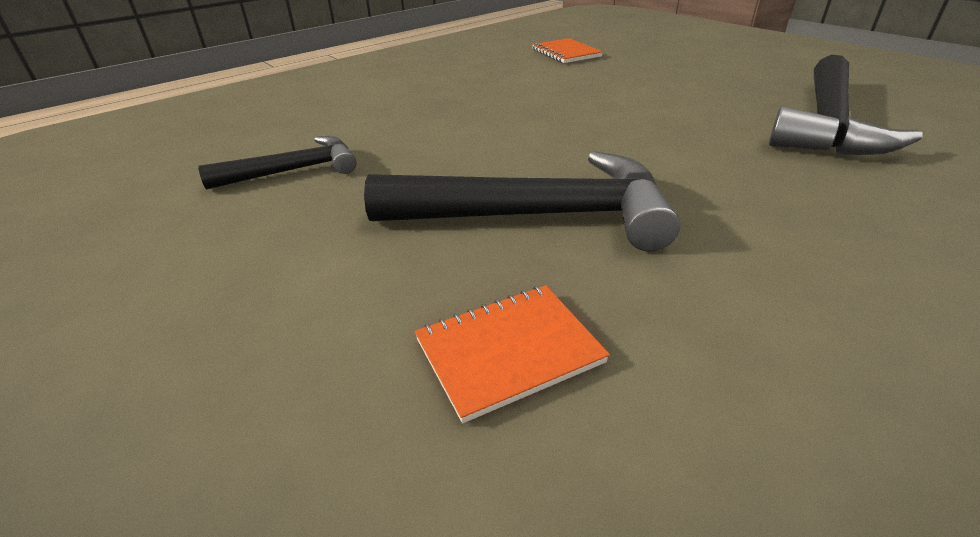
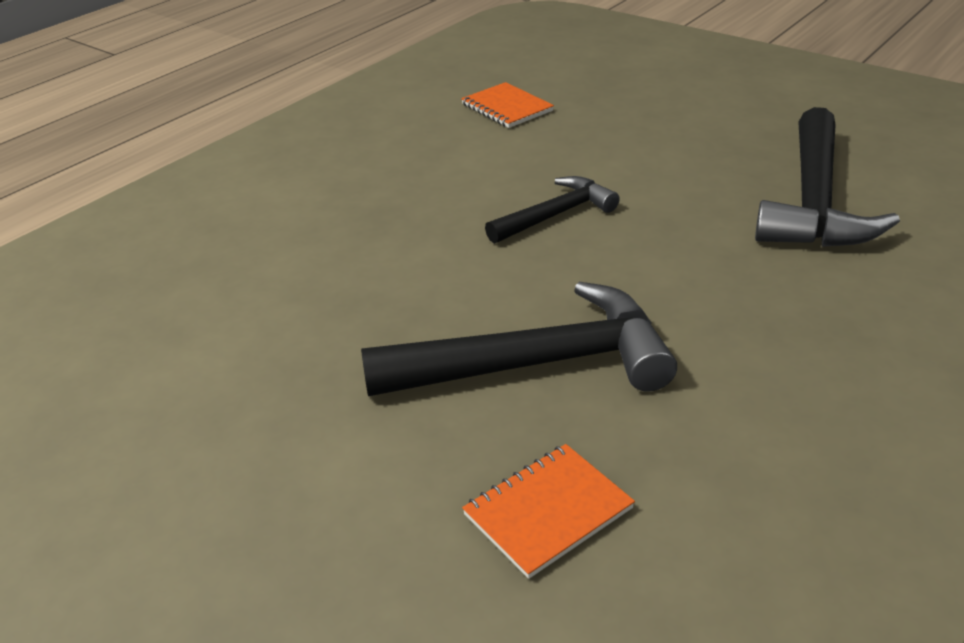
camera: 10 degrees left, 0 degrees up
(294, 171) = (247, 339): black hammer -> black hammer (556, 215)

